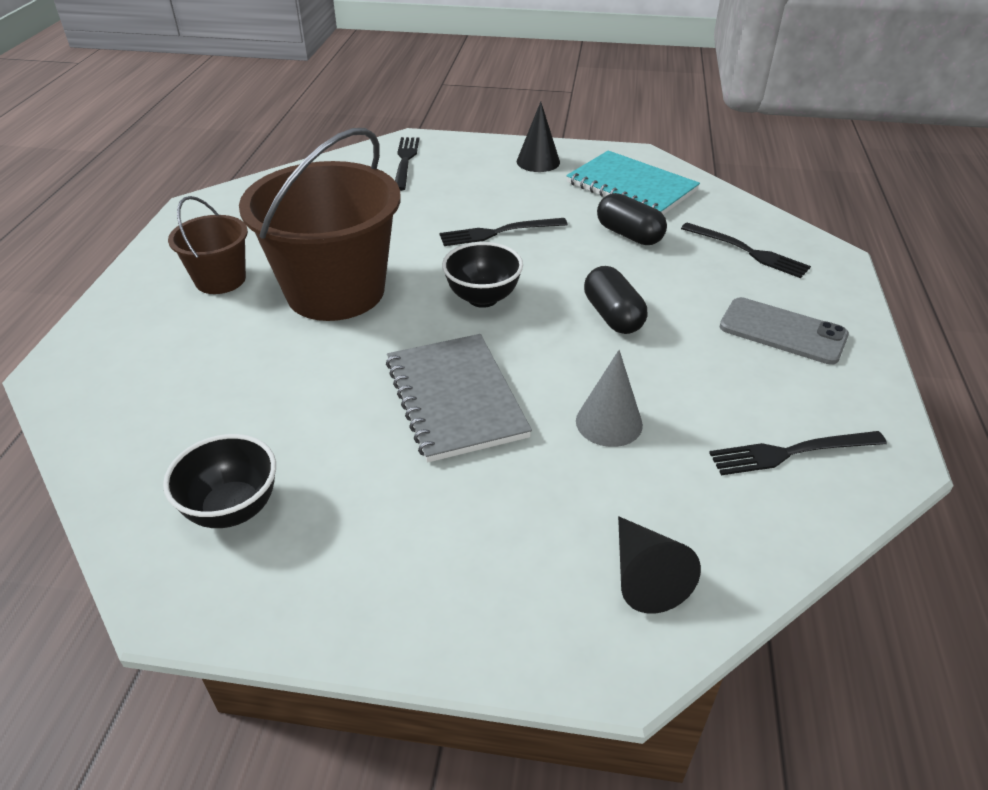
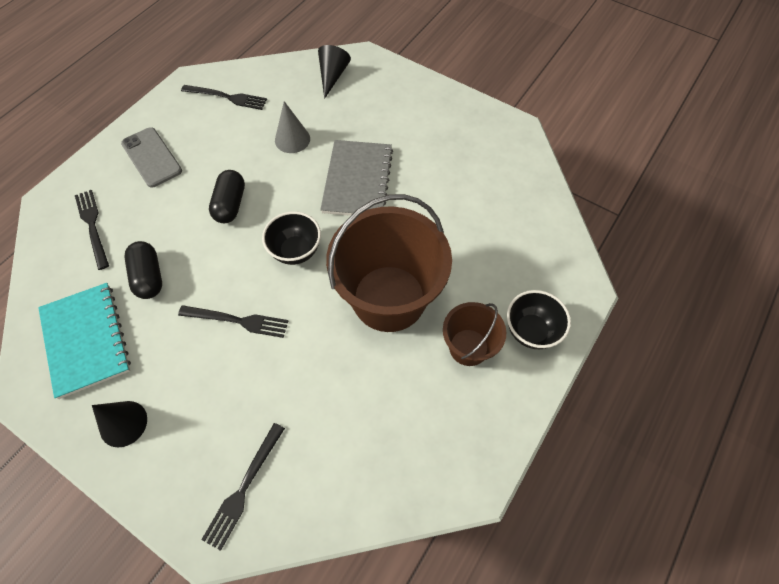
camera: 155 degrees left, 20 degrees up
(232, 509) = (487, 159): black bowl -> black bowl (531, 331)

